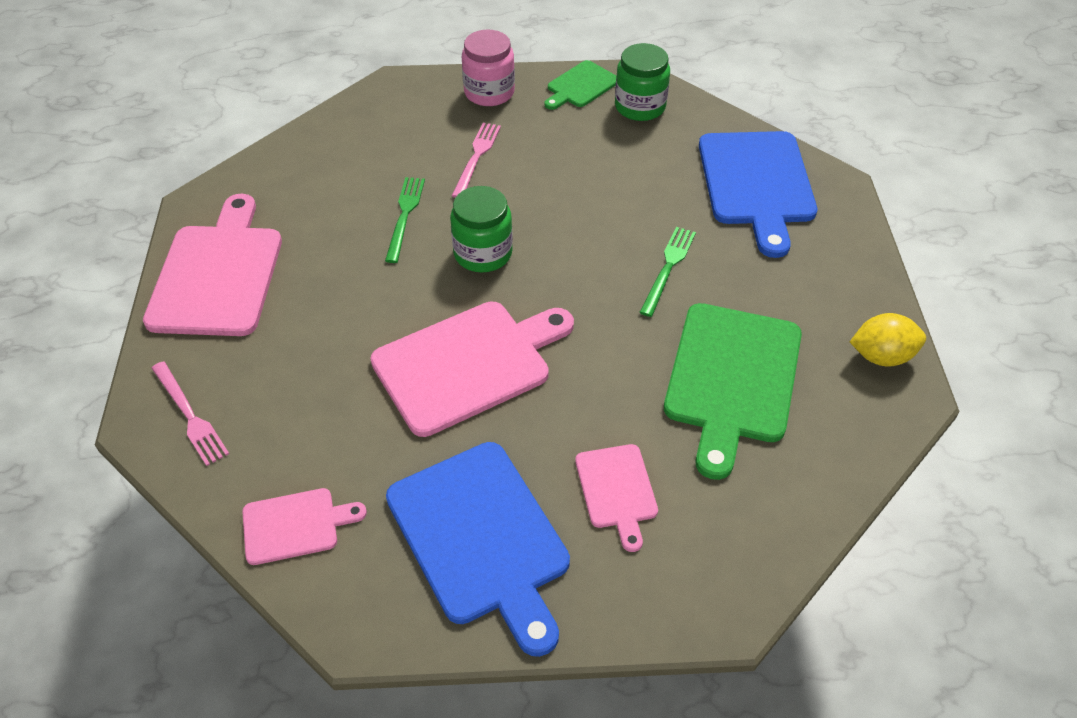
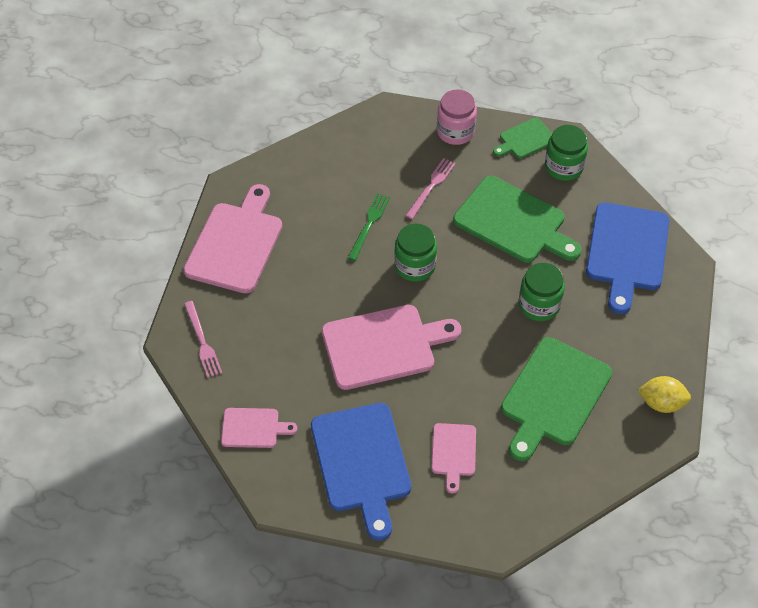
camera: 15 degrees right, 5 degrees up
(598, 178) = (513, 222): none -> green cutting board
(668, 268) = (539, 305): green fork -> green jar

